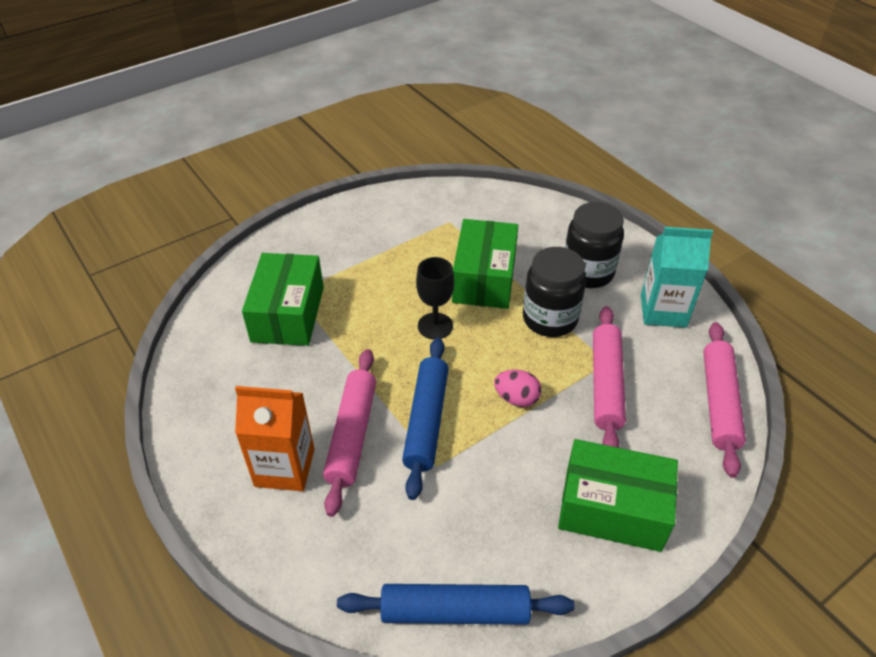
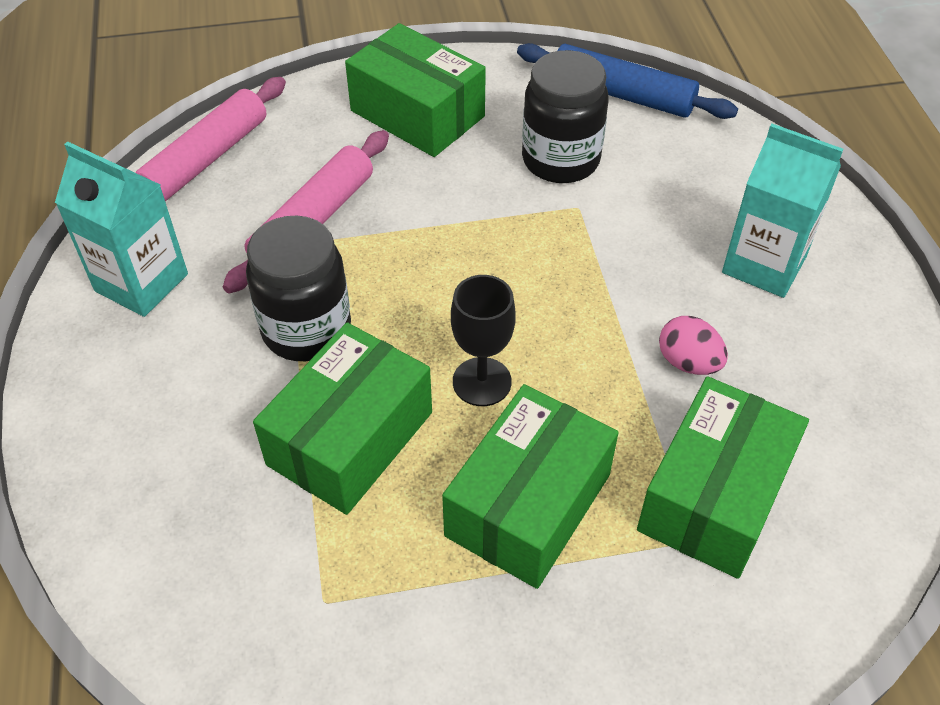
camera: 155 degrees left, 5 degrees up
(284, 467) = (764, 264): orange carton -> turquoise carton
(352, 434) = (667, 273): pink rolling pin -> none
(380, 281) = (528, 505): none -> green box
(426, 421) = (565, 257): blue rolling pin -> none
(516, 398) = (436, 243): pink egg -> pink egg (688, 362)
(587, 272) = (180, 384): black jar -> black jar (560, 160)

